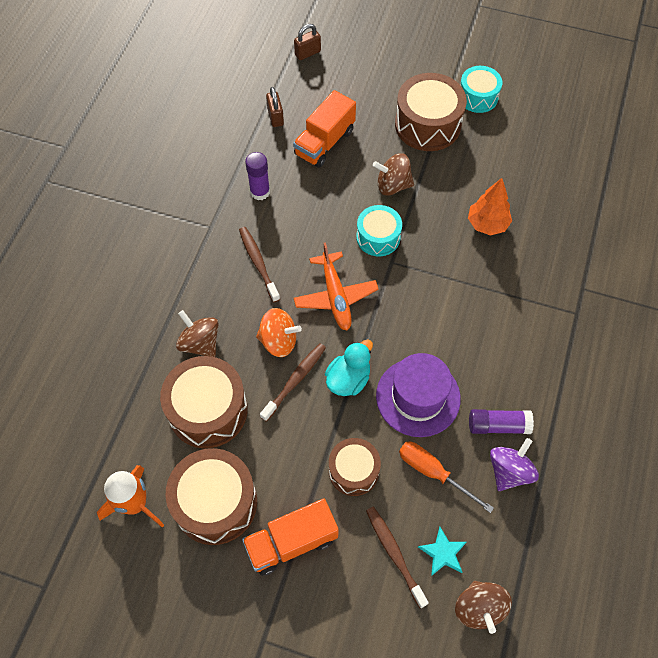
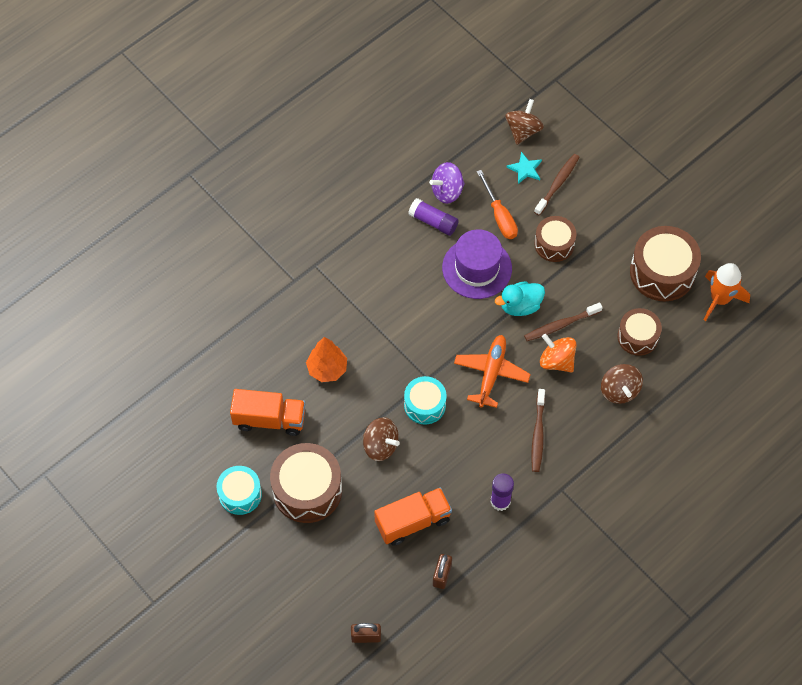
camera: 150 degrees left, 0 degrees up
(208, 410) = (637, 337): brown drum -> brown drum, size x0.62
(291, 542) = (622, 223): orange truck -> orange truck (269, 419)
(394, 554) = (557, 184): brown toothbrush -> brown toothbrush turned 150 degrees counterclockwise

